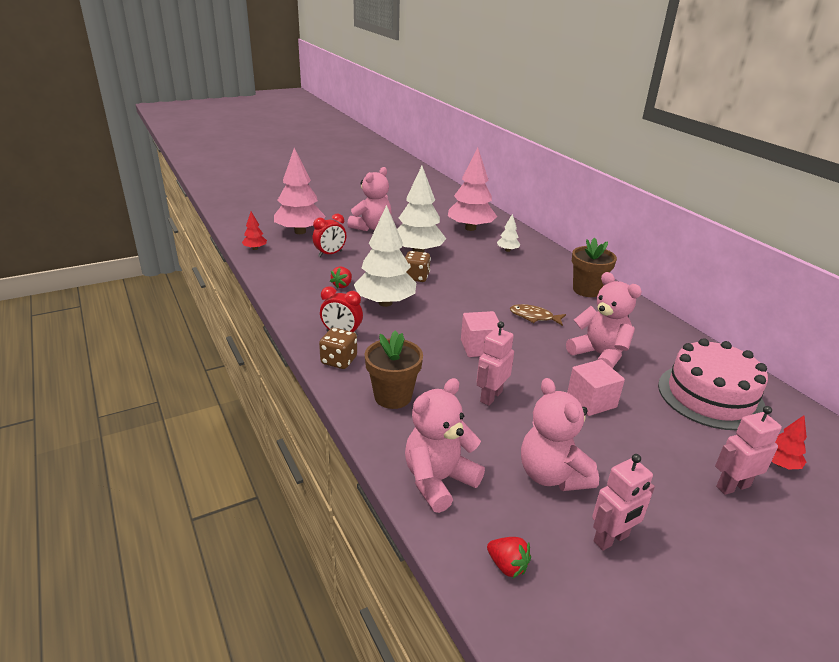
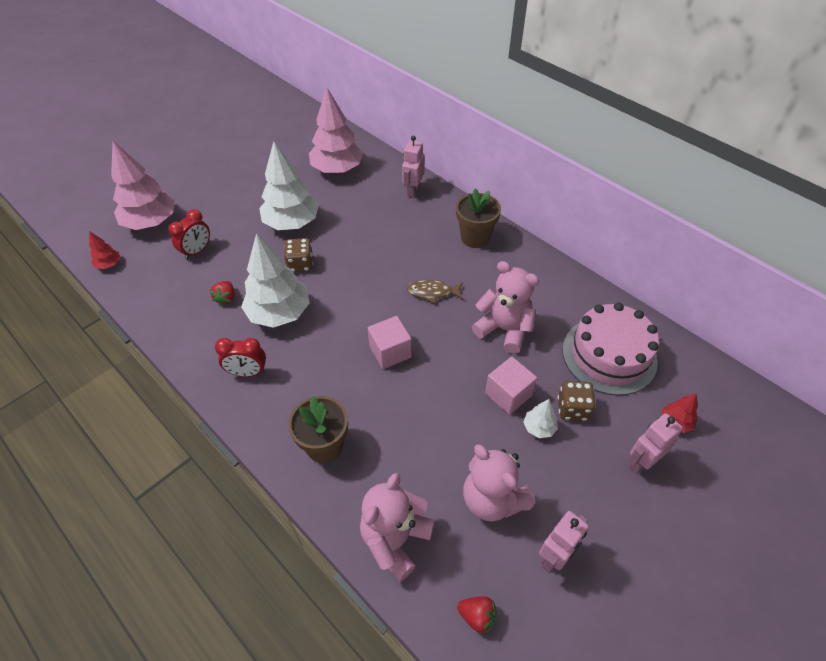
camera: 15 degrees left, 20 degrees up
(339, 361) = (257, 413): brown dice -> brown dice (573, 409)
(371, 227) = (230, 195): pink teddy bear -> none
(491, 396) = (416, 417): pink robot -> pink robot (413, 190)
(507, 250) = (384, 196): white tree -> white tree (539, 427)

